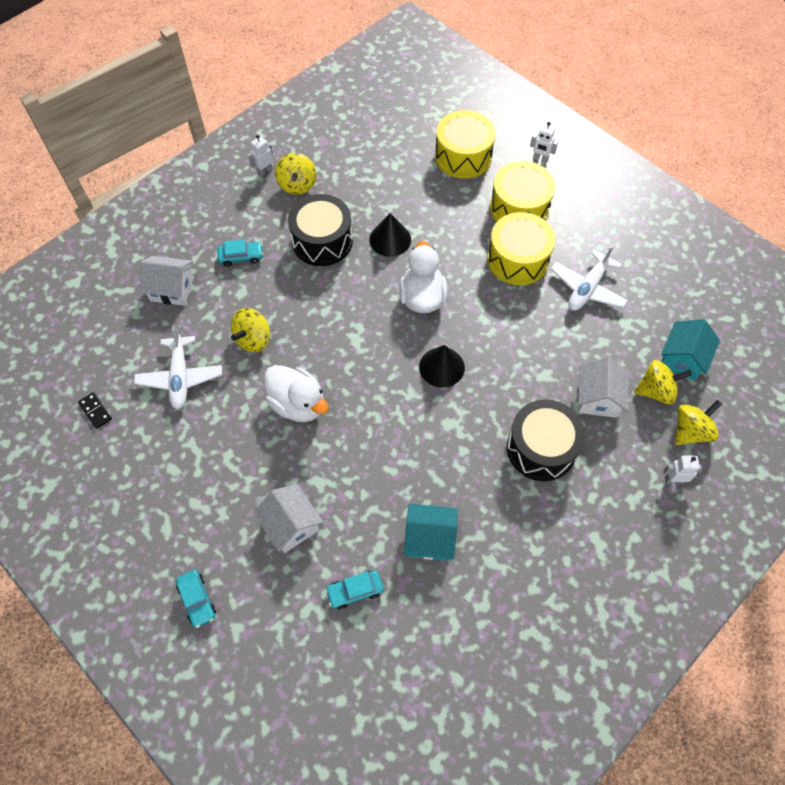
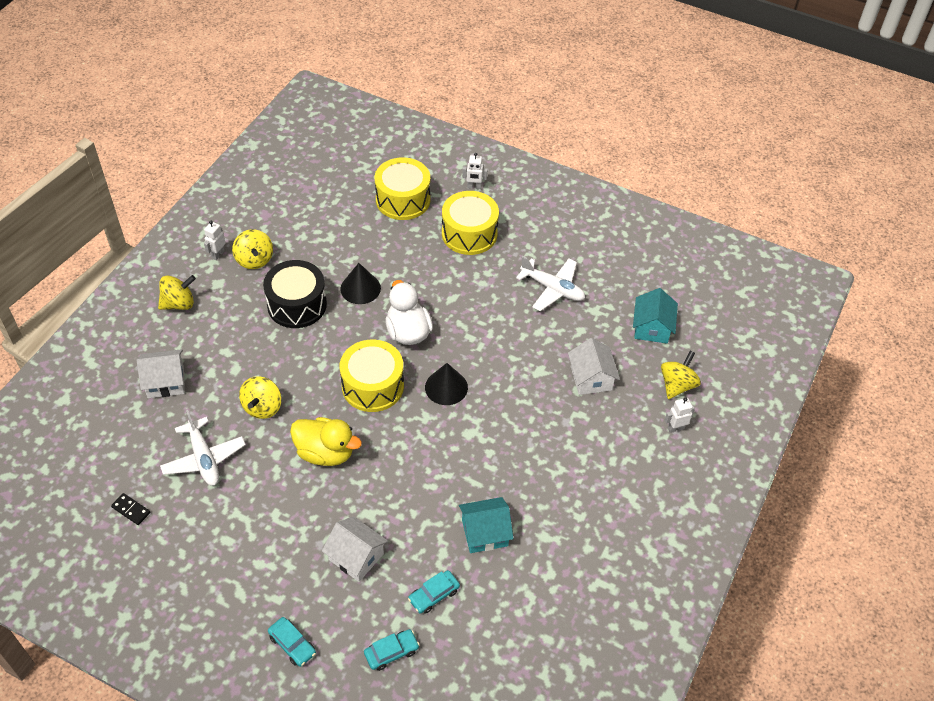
camera: 20 degrees left, 10 degrees down
(241, 257) = (223, 337): turquoise car -> turquoise car (391, 652)
(298, 404) = (325, 453): white duck -> yellow duck
(517, 259) = (483, 279): yellow drum -> yellow drum (373, 386)
(541, 448) = (556, 432): black drum -> none
(587, 288) = (552, 288): white plane -> white plane turned 75 degrees counterclockwise
(656, 391) = (638, 360): yellow spinning top -> yellow spinning top (179, 303)

